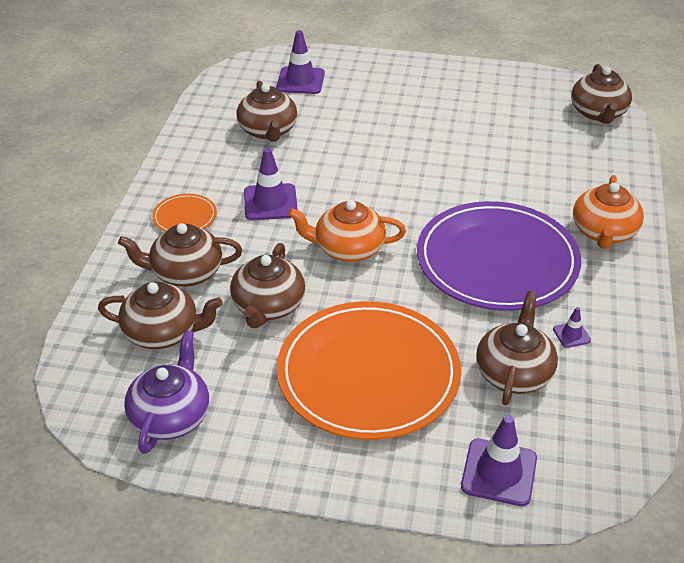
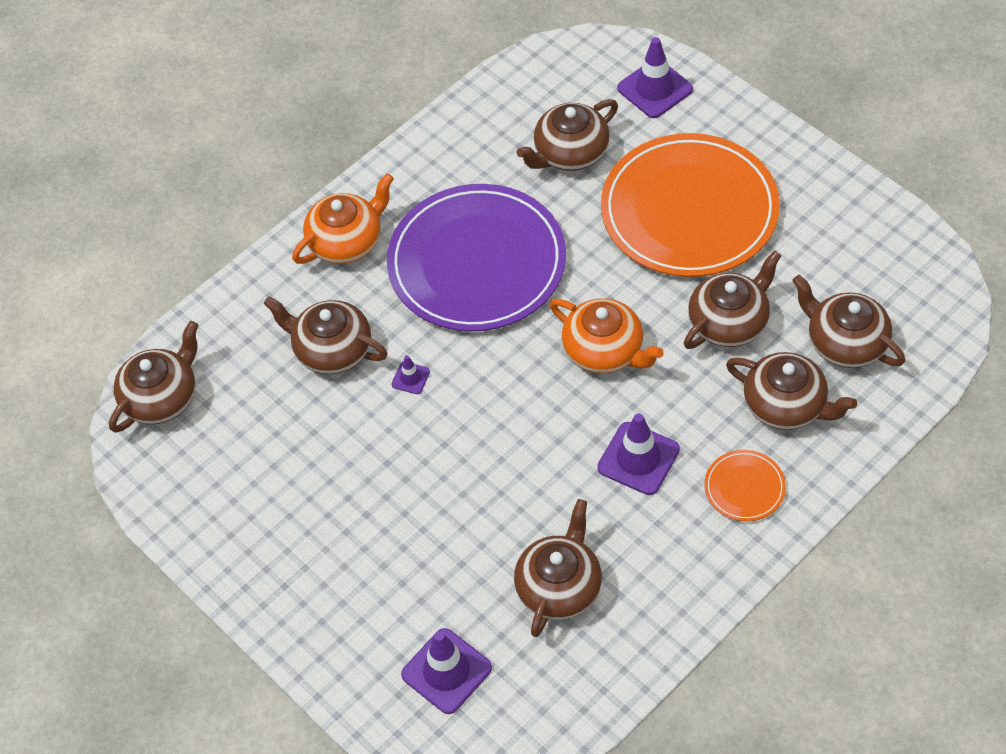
camera: 140 degrees left, 15 degrees up
(171, 416) = (879, 254): purple teapot -> none
(531, 173) = (332, 350): none -> brown teapot
(571, 335) = (490, 160): purple traffic cone -> purple traffic cone (410, 378)

